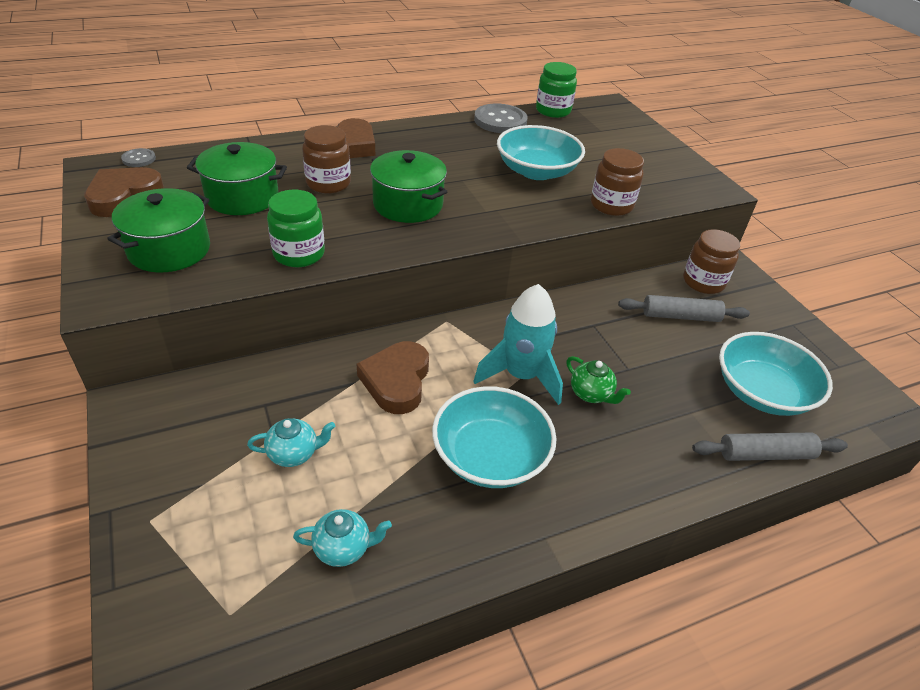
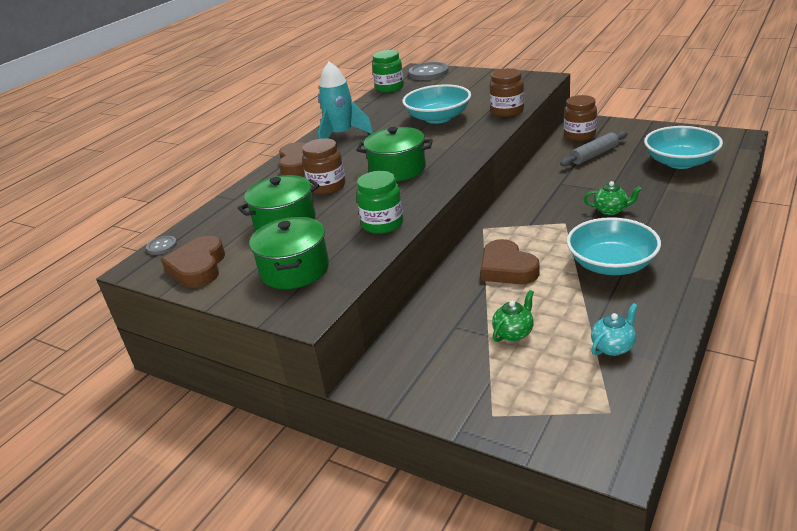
camera: 30 degrees left, 10 degrees down
(294, 453) = (513, 333): turquoise teapot -> green teapot
(500, 121) = (368, 107): grey button -> grey button (428, 73)
(521, 375) = (565, 225): turquoise rocket -> turquoise rocket (341, 135)
(765, 454) = (721, 183): grey rolling pin -> none

